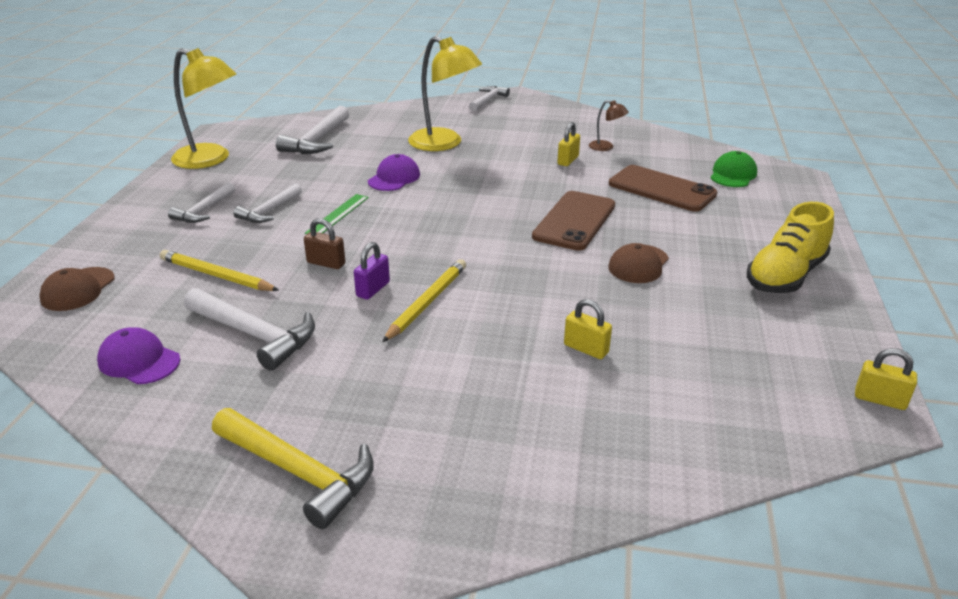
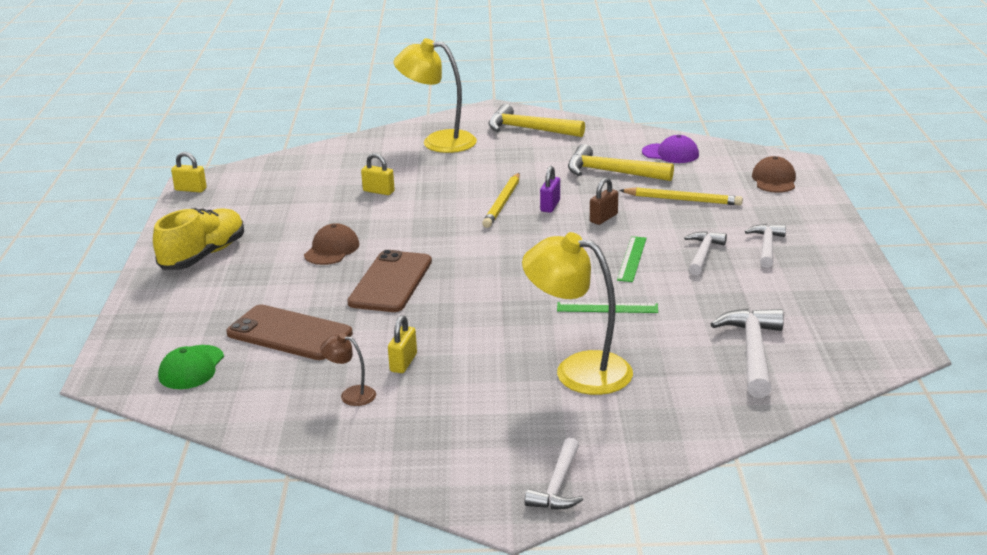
camera: 170 degrees right, 5 degrees down
(210, 160) = (847, 304): yellow lamp -> yellow lamp (438, 142)
(254, 335) = (612, 172): white hammer -> yellow hammer
(326, 263) = (603, 218): brown padlock -> brown padlock turned 60 degrees counterclockwise
(394, 178) = (607, 308): purple cap -> green ruler

